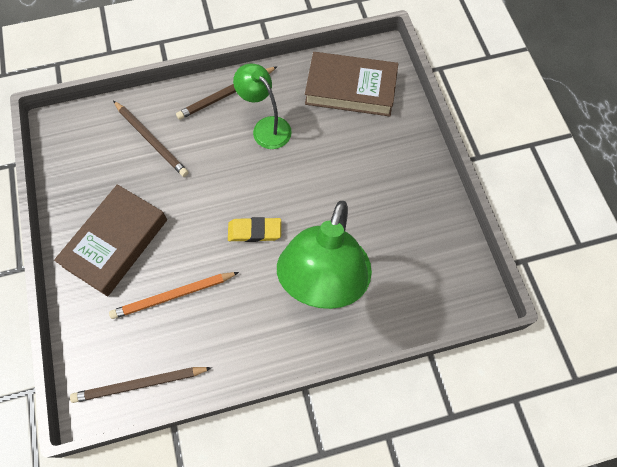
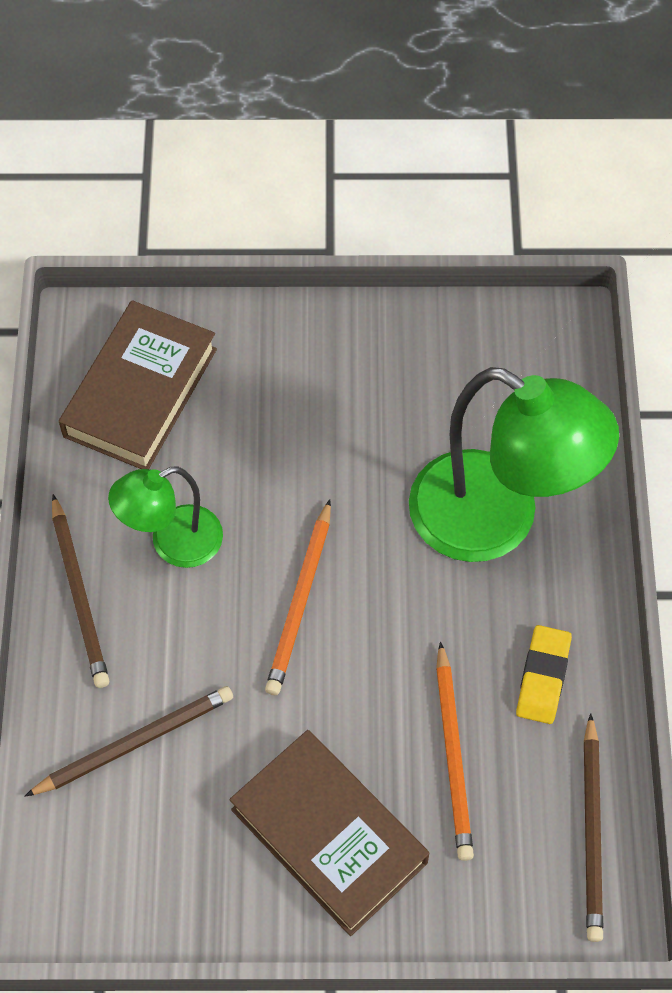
camera: 75 degrees left, 5 degrees down
(248, 196) = (300, 601): none -> orange pencil
(254, 231) = (370, 605): yellow eraser -> yellow eraser (543, 677)

